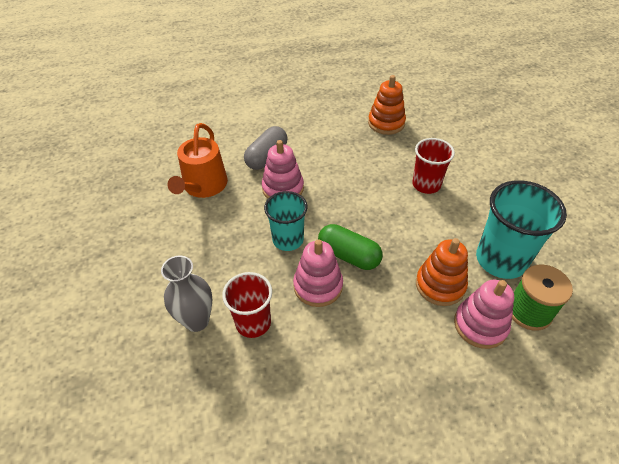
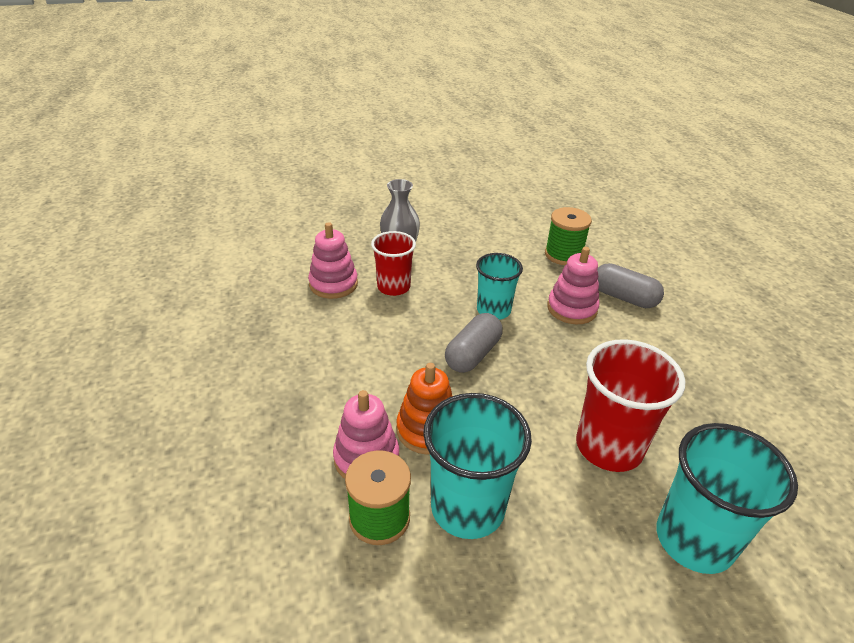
camera: 90 degrees right, 10 degrees down
(203, 186) = (563, 255): orange watering can -> green spool
(318, 286) = (432, 328): pink stacking toy -> pink stacking toy (333, 284)
(349, 255) = (473, 354): green capsule -> grey capsule
(386, 123) = (743, 418): orange stacking toy -> none
(426, 184) = (609, 446): red cup -> red cup, size x1.55
(482, 159) = (694, 539): none -> turquoise cup

